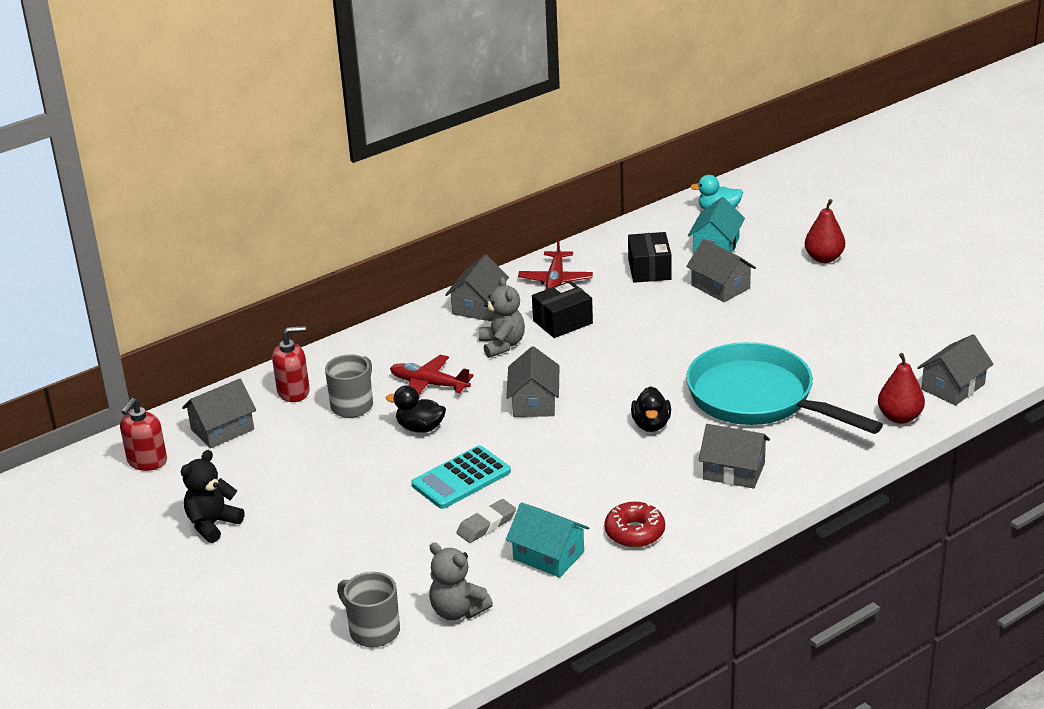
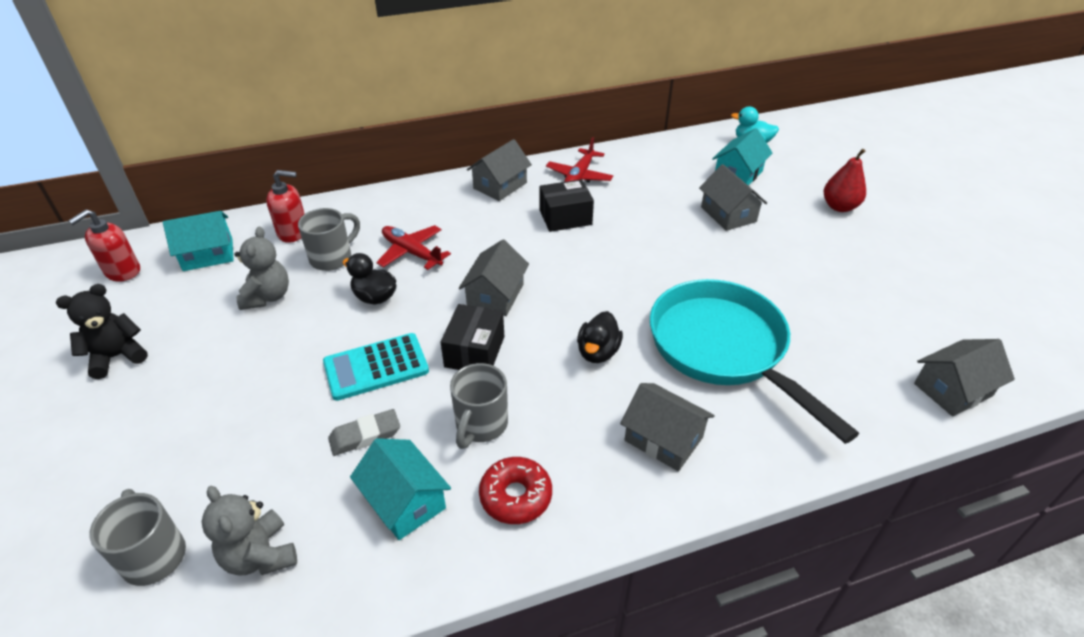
camera: 15 degrees right, 10 degrees up
(222, 429) = (208, 254): grey house -> turquoise house
(502, 345) = (499, 228): grey teddy bear -> grey teddy bear (267, 297)
(579, 496) = (480, 425): none -> grey mug
(649, 269) = (668, 184): black box -> black box (475, 351)
(899, 417) = (880, 415): red pear -> none

